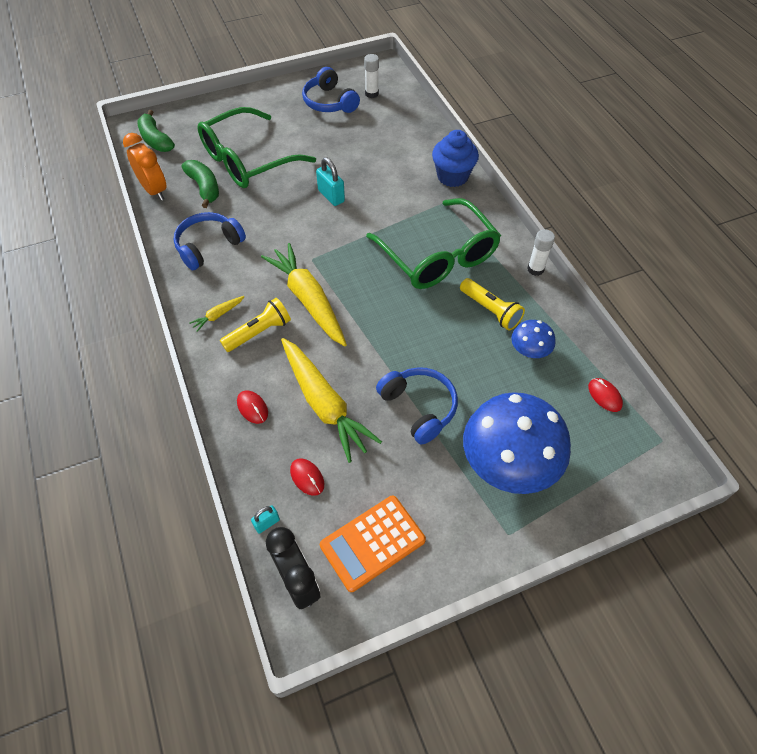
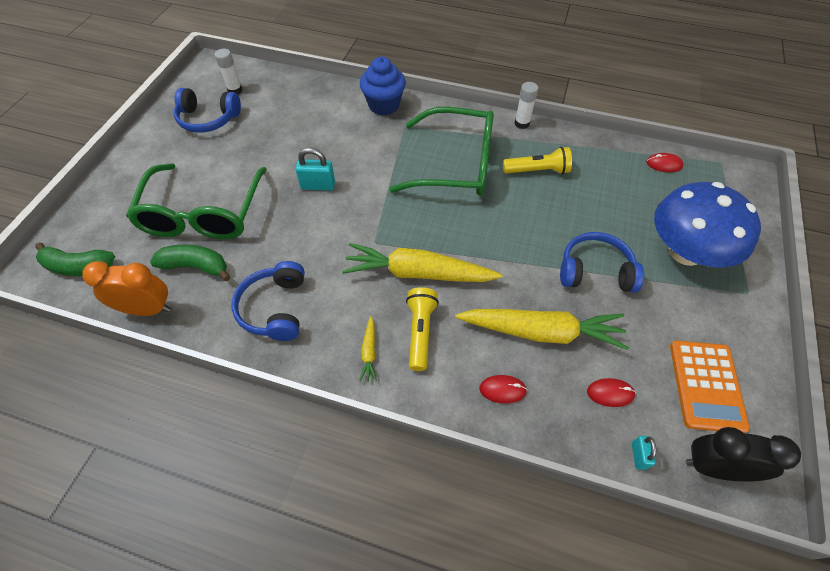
camera: 50 degrees left, 0 degrees up
(529, 350) = (593, 175): blue mushroom -> none

